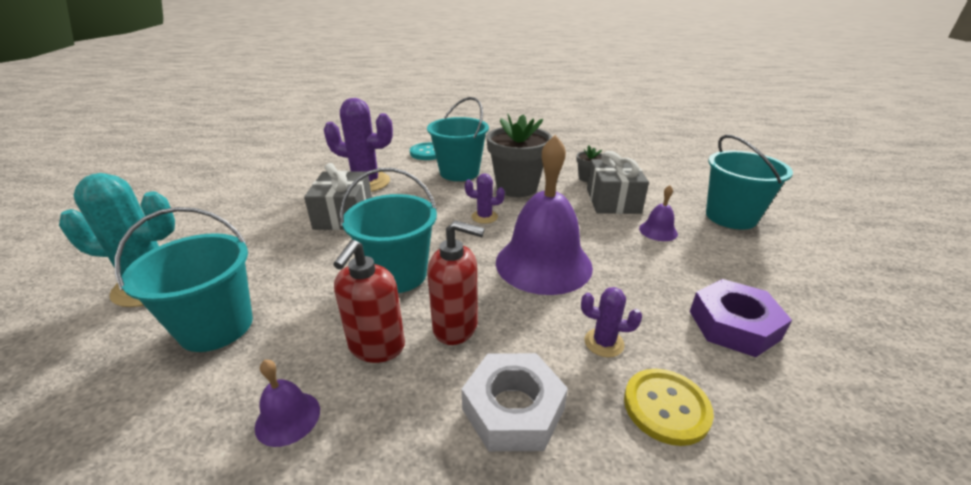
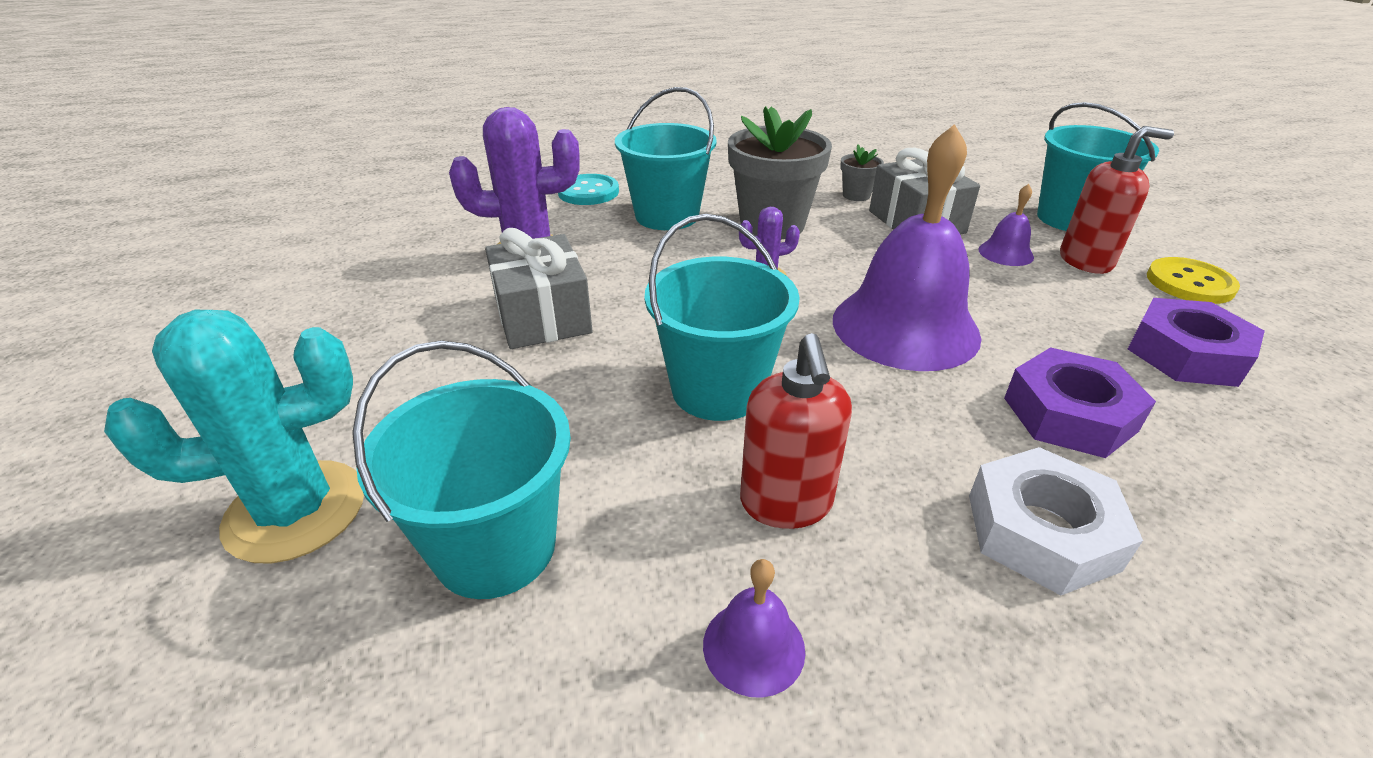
camera: 20 degrees left, 5 degrees up
(456, 327) = (870, 444): red soap dispenser -> red soap dispenser (1086, 261)
(604, 343) = (1069, 414): purple cactus -> purple nut
(666, 407) = (1202, 474): yellow button -> yellow button (1189, 283)

